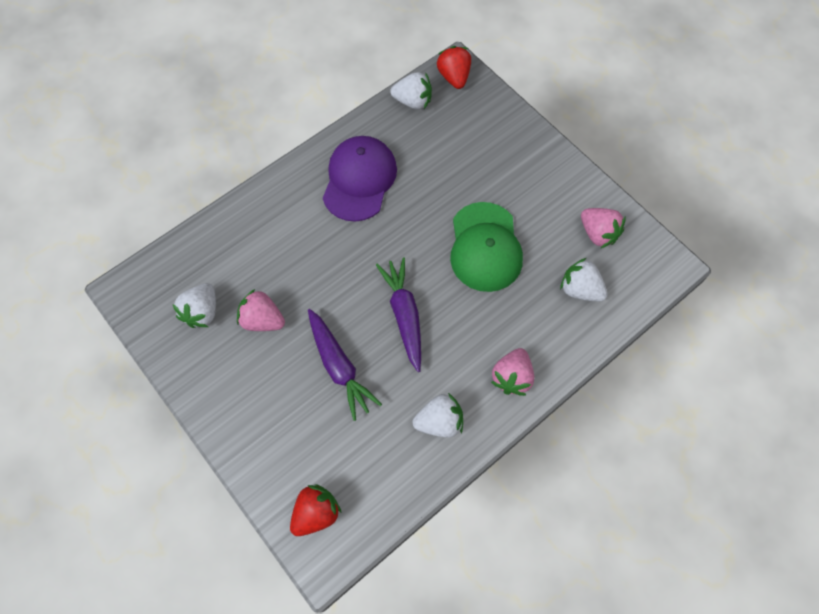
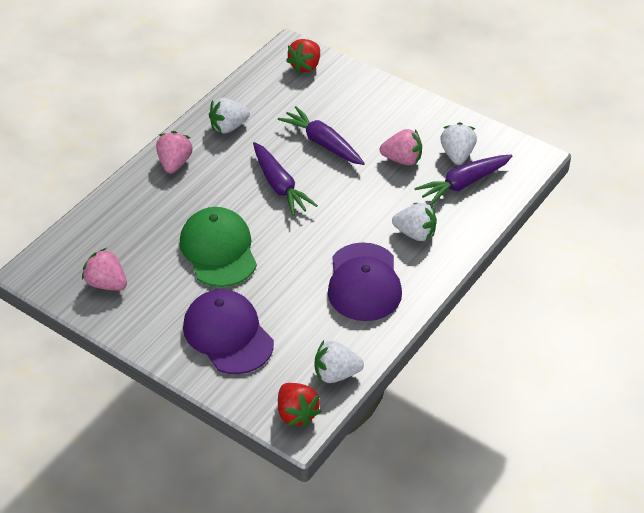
camera: 165 degrees right, 20 degrees down
(215, 271) = (463, 184): none -> purple carrot
(494, 156) = (228, 334): none -> purple cap
(580, 289) = (121, 234): white strawberry -> white strawberry (415, 233)

